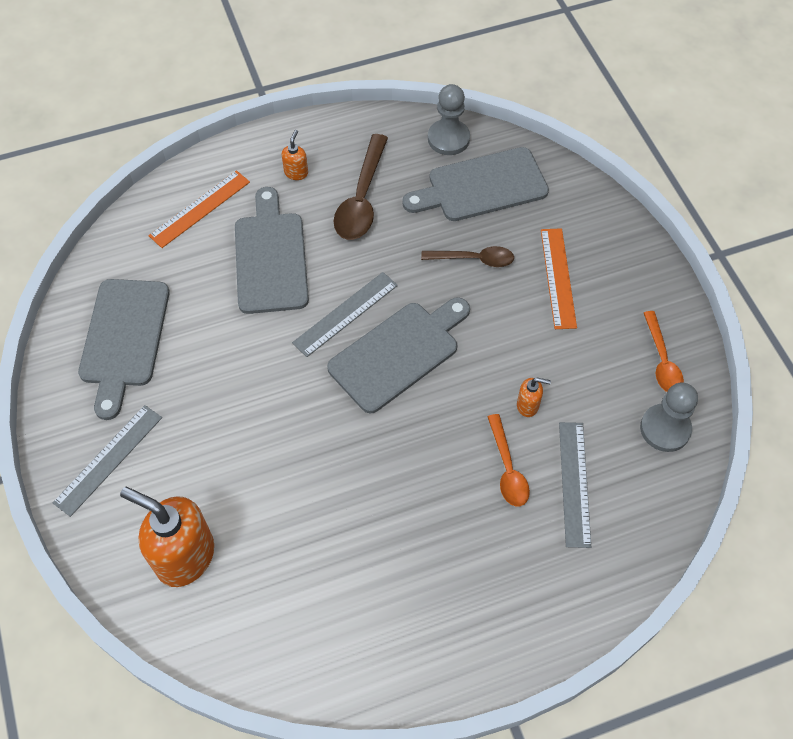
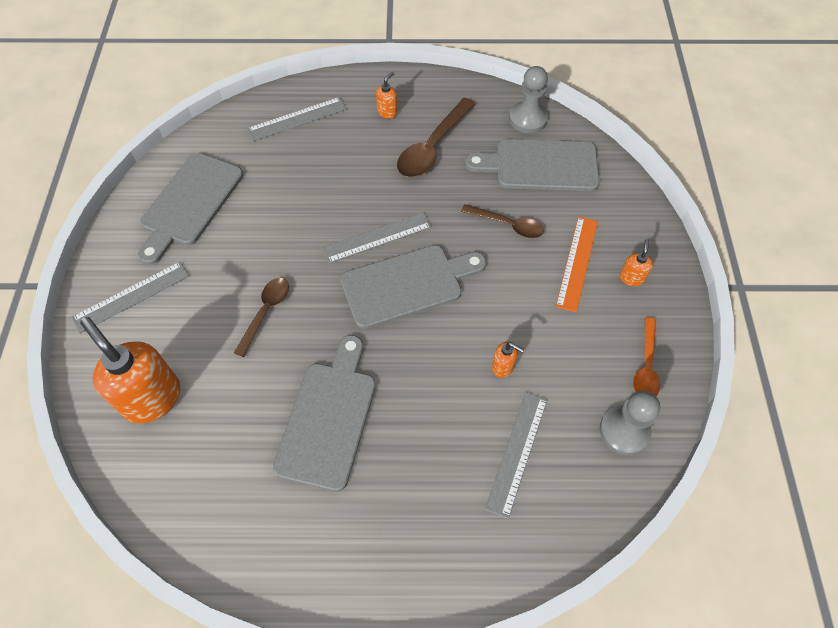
camera: 20 degrees right, 0 degrees up
(200, 209) = (297, 119): orange ruler -> grey ruler
(264, 428) = (266, 312): none -> brown spoon
(271, 257) = (336, 173): grey cutting board -> grey cutting board (328, 418)
(507, 469) = (460, 418): orange spoon -> none
(616, 277) = (631, 278): none -> orange soap dispenser

